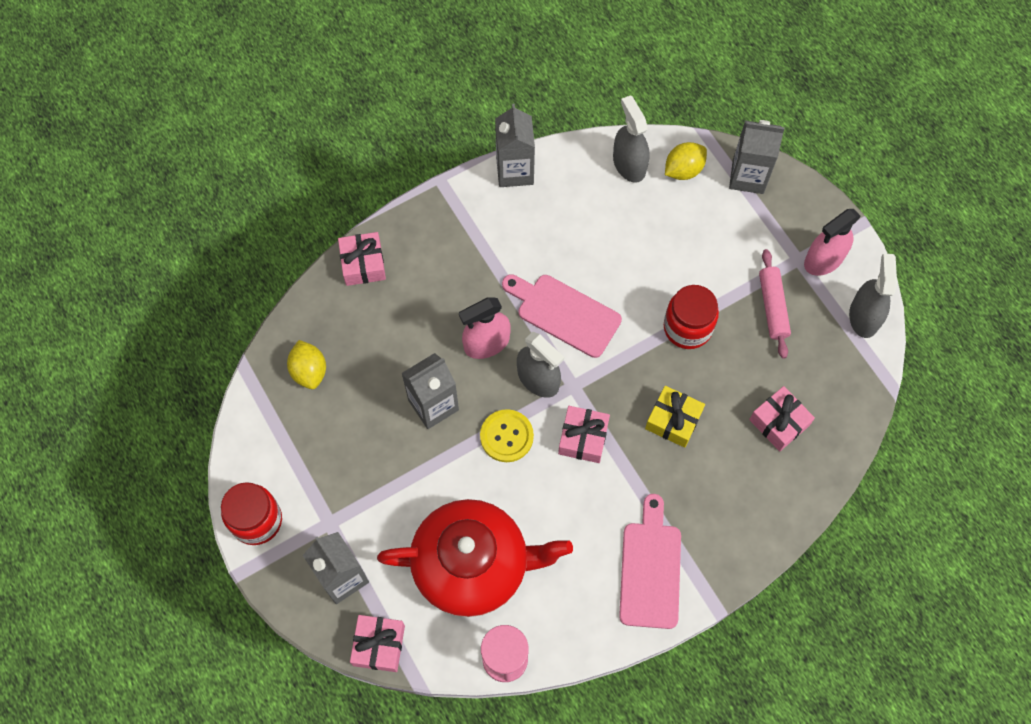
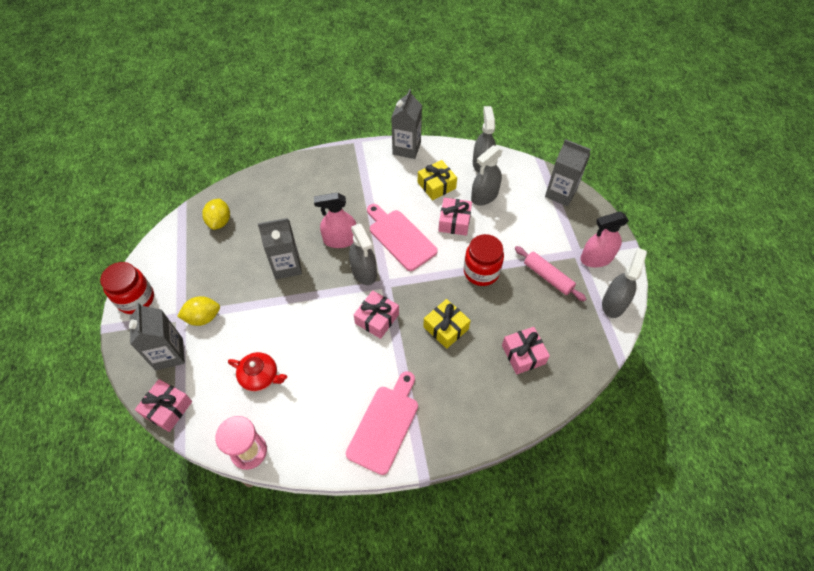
camera: 20 degrees right, 10 degrees down
(363, 264) = (286, 172): pink gift -> pink gift (454, 221)
(473, 564) = (260, 376): red teapot -> red teapot, size x0.46
(506, 436) = (325, 300): yellow button -> none
(580, 217) = (436, 185): none -> yellow gift
(650, 213) = (484, 196): none -> grey spray bottle
(683, 170) = (517, 177): yellow lemon -> yellow lemon (203, 317)
(772, 307) = (547, 277): pink rolling pin -> pink rolling pin turned 60 degrees counterclockwise

